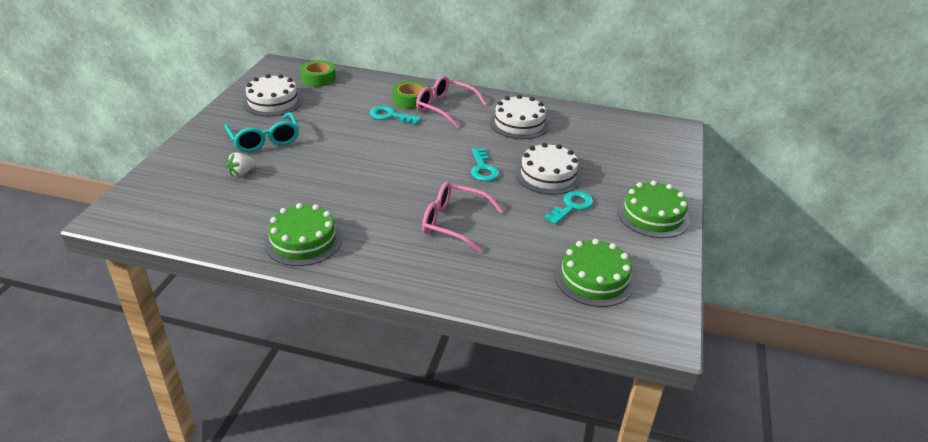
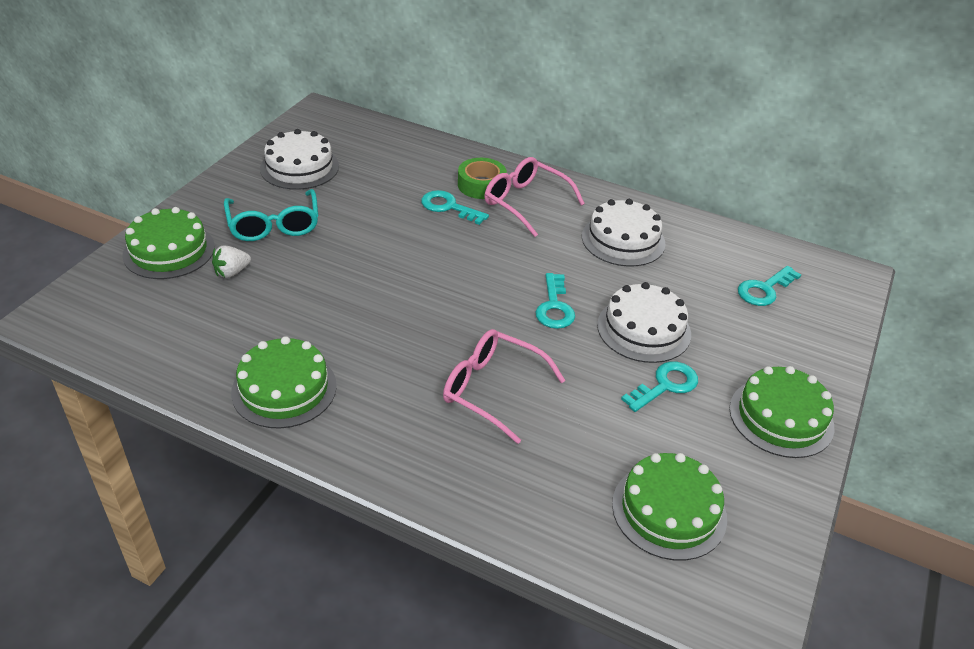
camera: 10 degrees right, 5 degrees up
(189, 164) = (169, 250): none -> green cake
(318, 78) = (367, 138): green tape -> none
(622, 143) = (764, 290): none -> turquoise key

